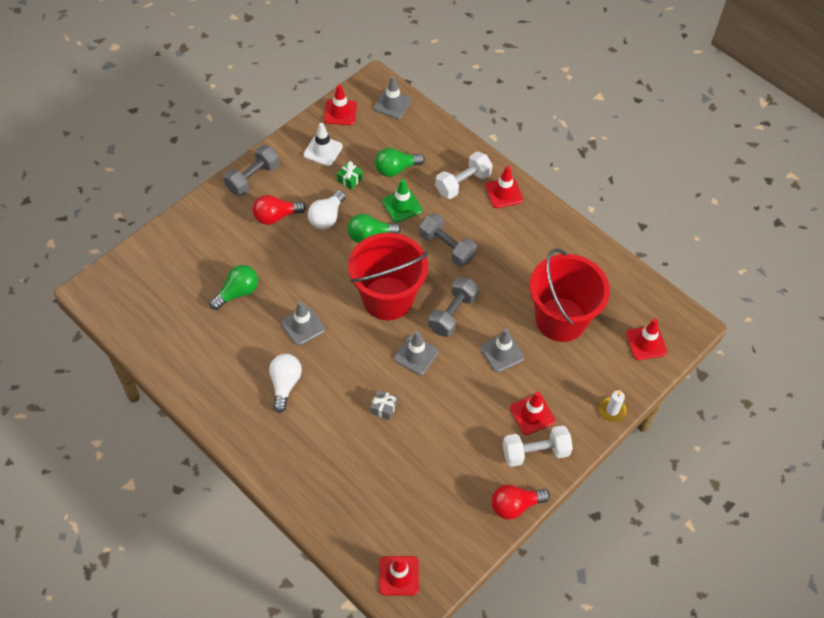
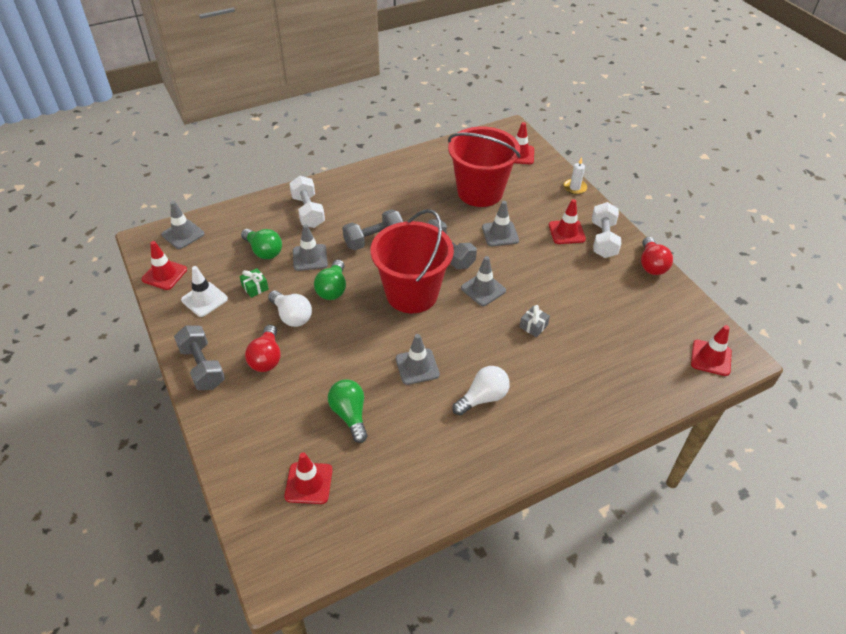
camera: 70 degrees left, 10 degrees down
(285, 384) = (483, 398): white light bulb -> white light bulb turned 120 degrees clockwise
(396, 169) = (264, 251): green light bulb -> green light bulb turned 45 degrees counterclockwise
(402, 206) = (310, 257): green traffic cone -> grey traffic cone
(503, 193) = (334, 190): red traffic cone -> red traffic cone (308, 483)

